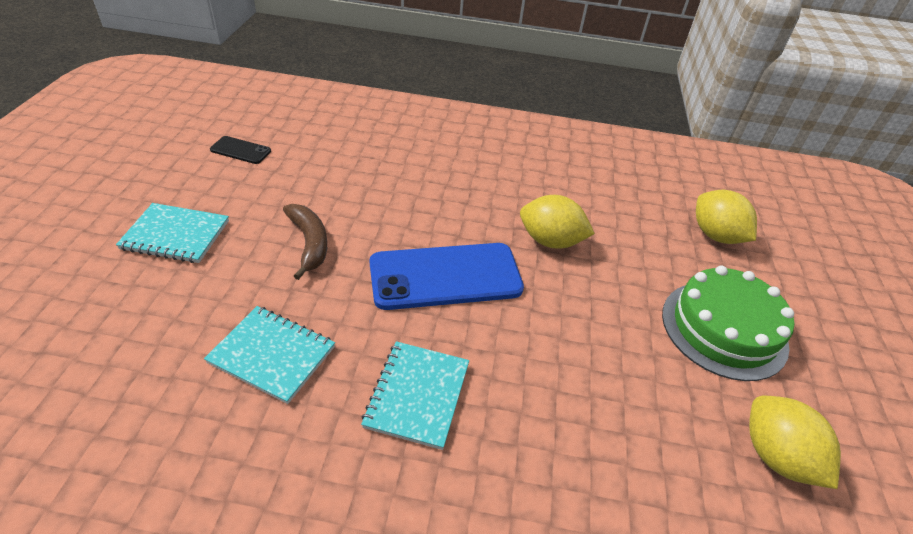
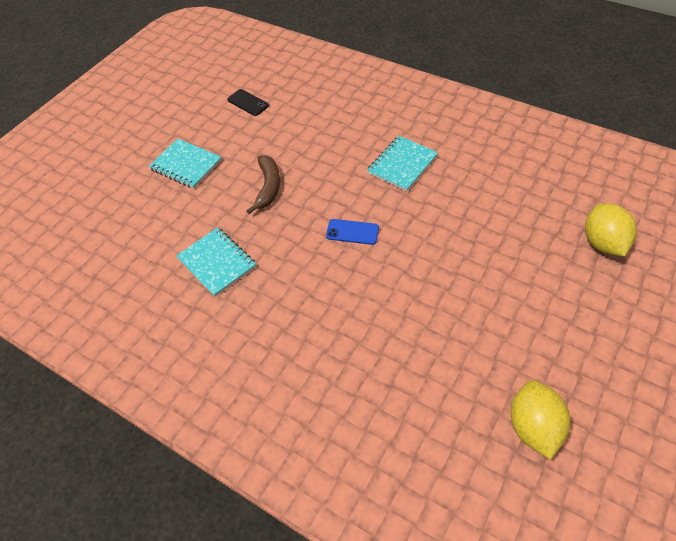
camera: 30 degrees right, 10 degrees up
(417, 395) = (295, 312): turquoise notebook -> turquoise notebook (402, 164)
(445, 276) = (352, 232): blue phone -> blue phone, size x0.46
(550, 241) = (448, 219): yellow lemon -> none
(724, 329) = (555, 323): green cake -> none

